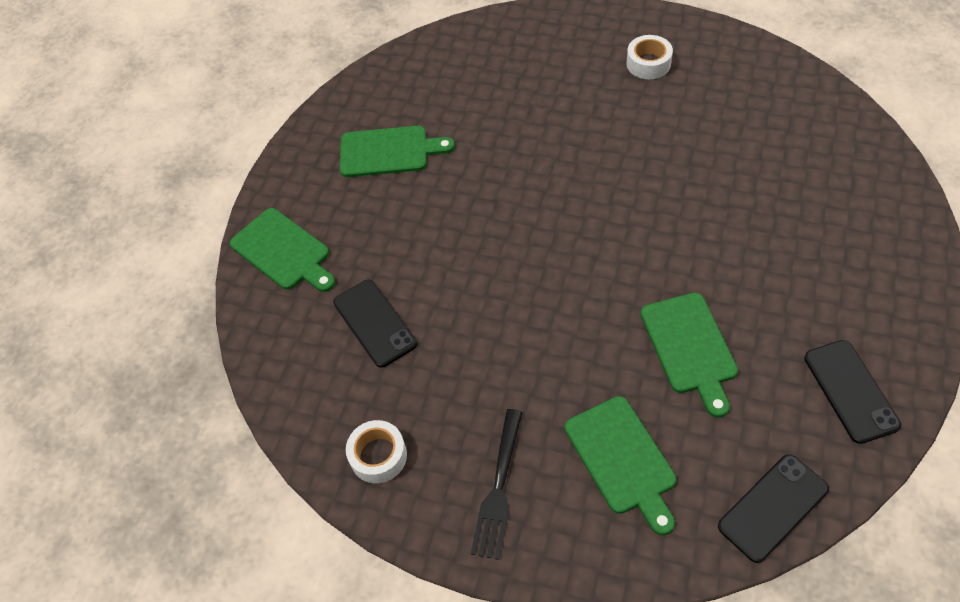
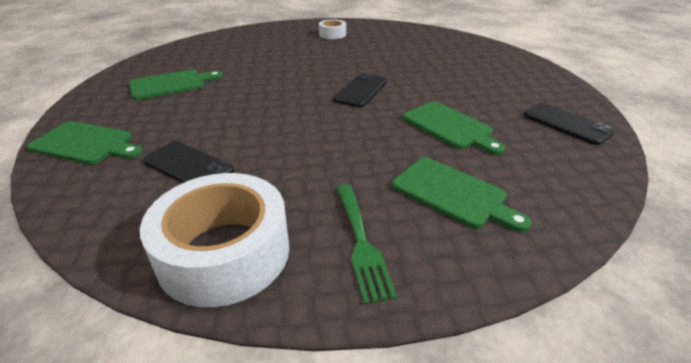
camera: 30 degrees left, 20 degrees down
(378, 456) = (224, 252): white tape -> white tape, size x2.05
(498, 487) = (360, 241): black fork -> green fork
(773, 507) = (585, 190): black phone -> black phone (361, 90)

